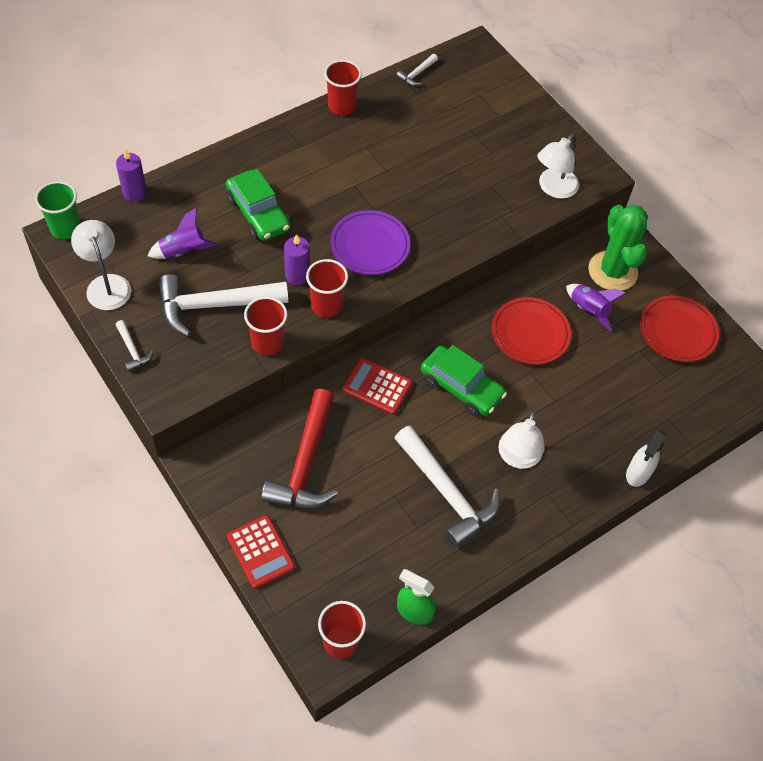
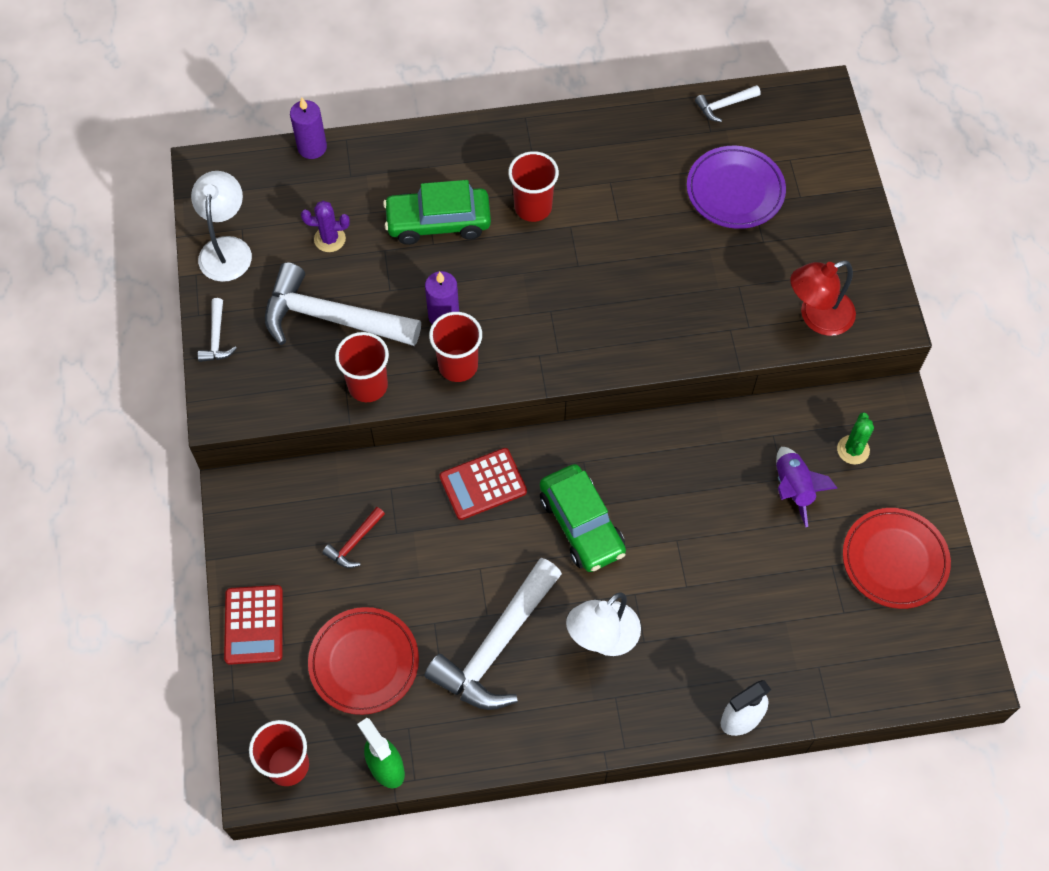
camera: 30 degrees right, 5 degrees up
(65, 228) = (216, 165): green cup -> none
(183, 251) = (329, 239): purple rocket -> purple cactus
(258, 213) = (438, 222): green car -> green car turned 90 degrees clockwise
(305, 463) = (354, 543): red hammer -> red hammer, size x0.44
(341, 106) = (608, 118): red cup -> red cup (533, 207)
(370, 245) = (548, 309): purple plate -> purple plate (735, 191)
(377, 386) = (483, 484): red calculator -> red calculator turned 75 degrees counterclockwise
(447, 493) = (496, 646): white hammer -> white hammer turned 45 degrees clockwise
(530, 333) = (702, 490): red plate -> red plate (364, 662)
(553, 188) = (817, 317): white lamp -> red lamp
(612, 271) = (853, 450): green cactus -> green cactus, size x0.48

